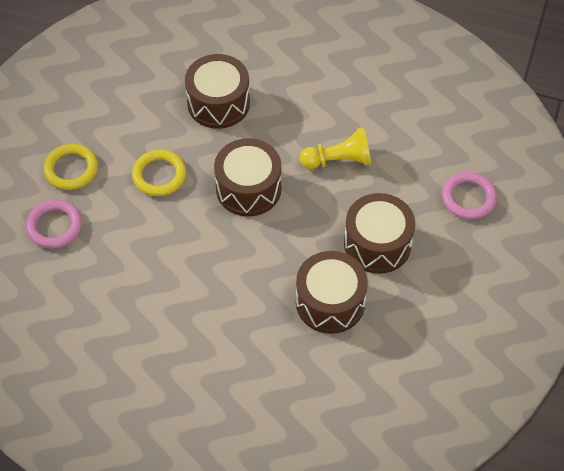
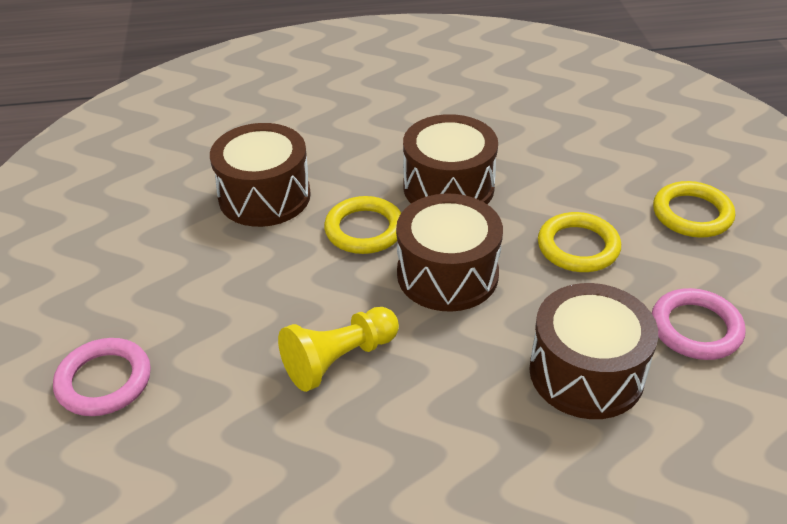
camera: 155 degrees right, 15 degrees down
(54, 226) = (643, 157): pink ring -> pink ring (695, 328)
(278, 243) = (364, 230): none -> yellow ring
(377, 244) = (229, 273): brown drum -> brown drum (448, 187)

